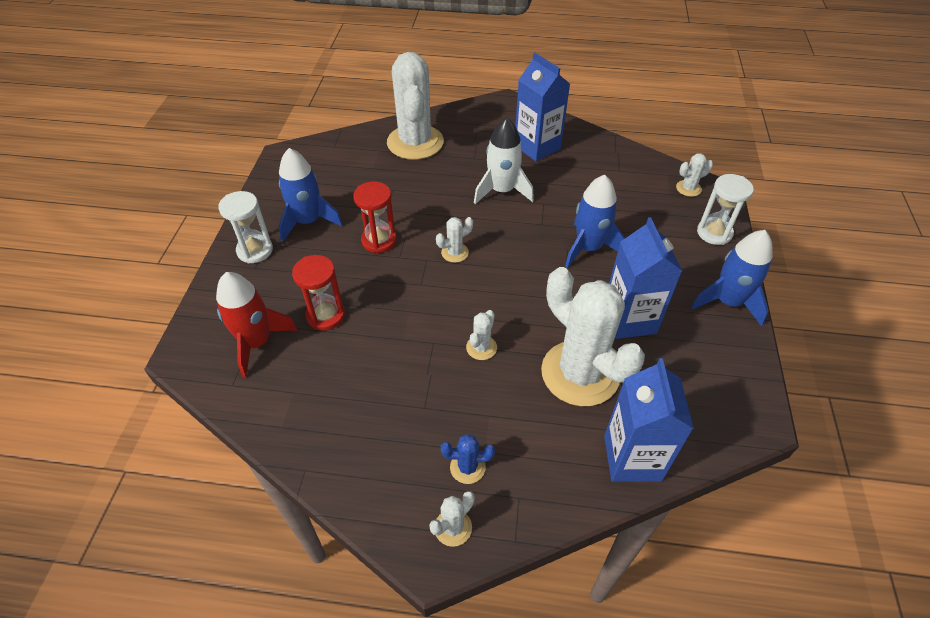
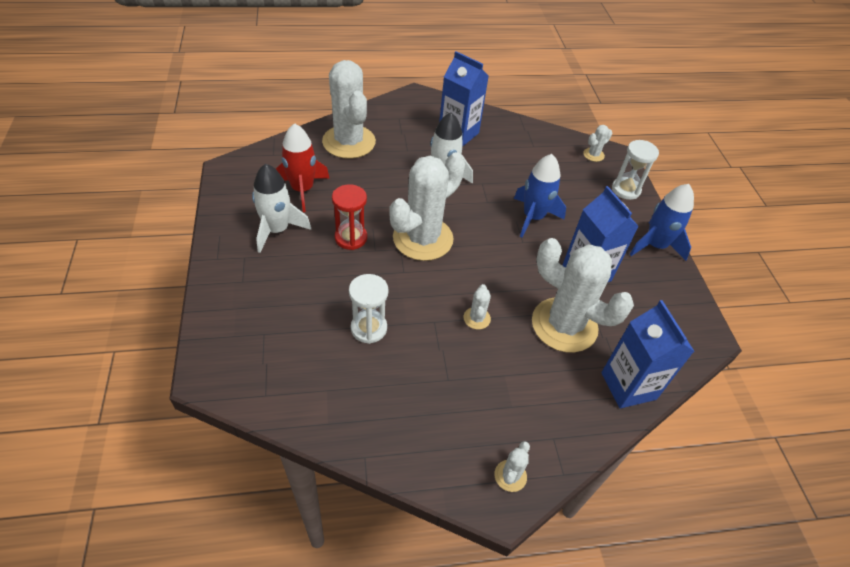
camera: 20 degrees left, 0 degrees up
(255, 250) = (236, 265): white hourglass -> white hourglass (369, 328)
(257, 343) = (273, 351): red rocket -> red rocket (302, 190)
(308, 222) = (277, 230): blue rocket -> white rocket
(325, 315) = (328, 315): red hourglass -> none
(455, 253) = (423, 238): white cactus -> white cactus, size x2.44
(467, 467) = (503, 423): blue cactus -> none

